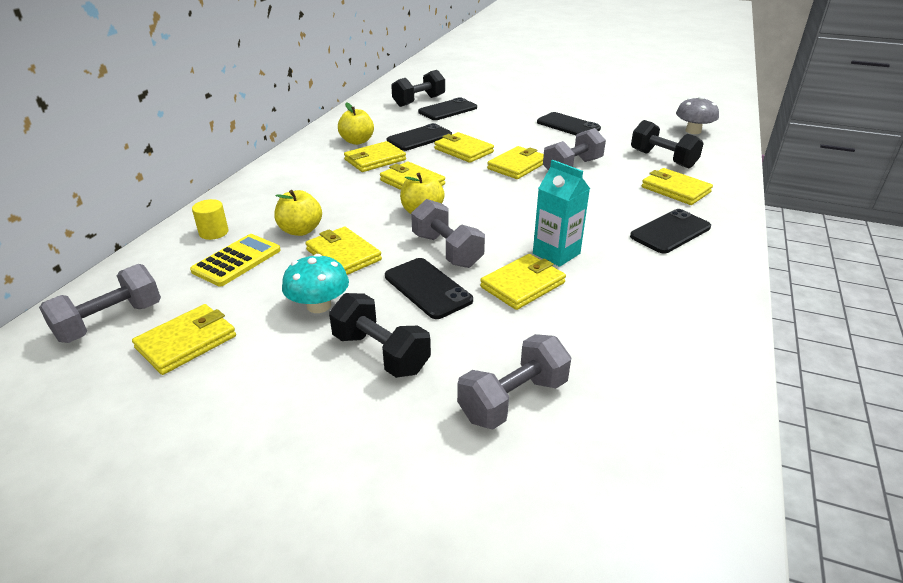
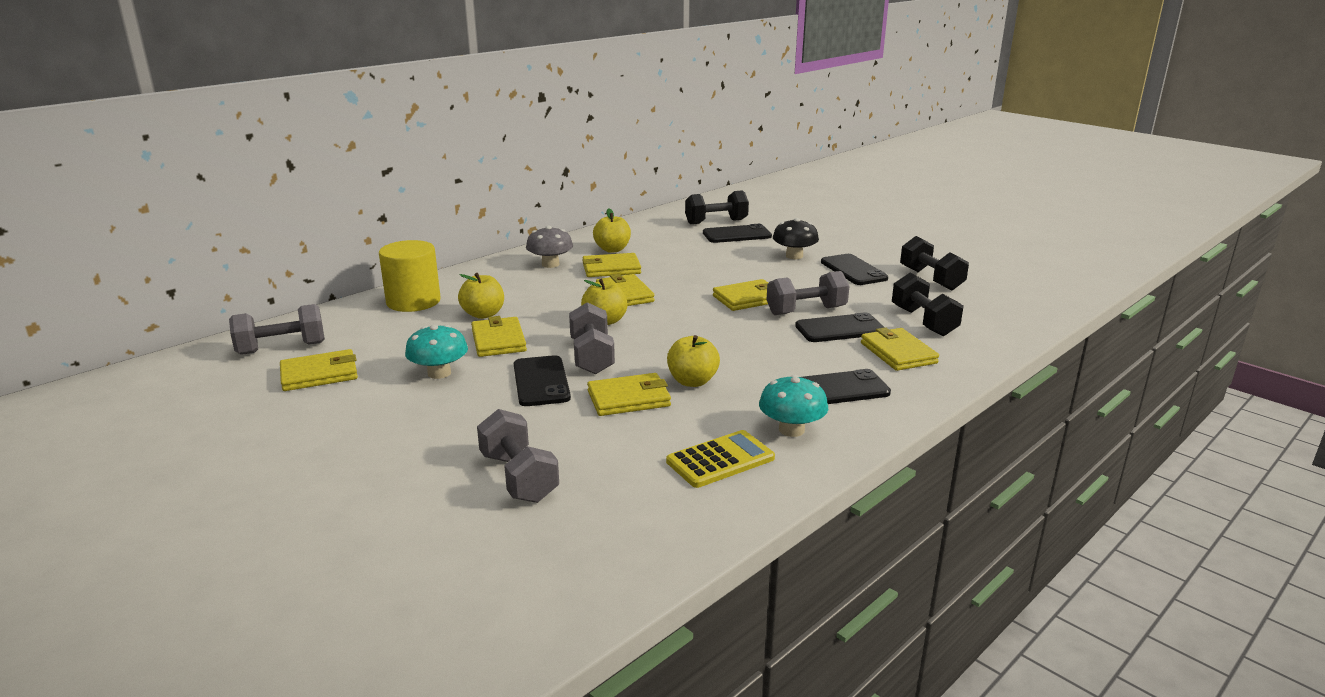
camera: 25 degrees right, 10 degrees down
(214, 232) = (413, 302): yellow cylinder -> yellow cylinder, size x1.97
(237, 261) = (410, 326): yellow calculator -> yellow calculator (720, 460)
(381, 353) = (451, 418): black dumbbell -> black dumbbell (931, 279)
(419, 138) = (676, 256): black phone -> black phone (840, 329)
(463, 150) = (708, 275): yellow wallet -> none
(512, 121) = (794, 256): none -> black mushroom
(513, 400) = (519, 477): grey dumbbell -> grey dumbbell turned 75 degrees clockwise
(556, 253) = (692, 381): turquoise carton -> yellow apple
(678, 278) = (791, 430): none -> turquoise mushroom
(693, 131) = (1003, 300): grey mushroom -> grey mushroom (550, 264)

